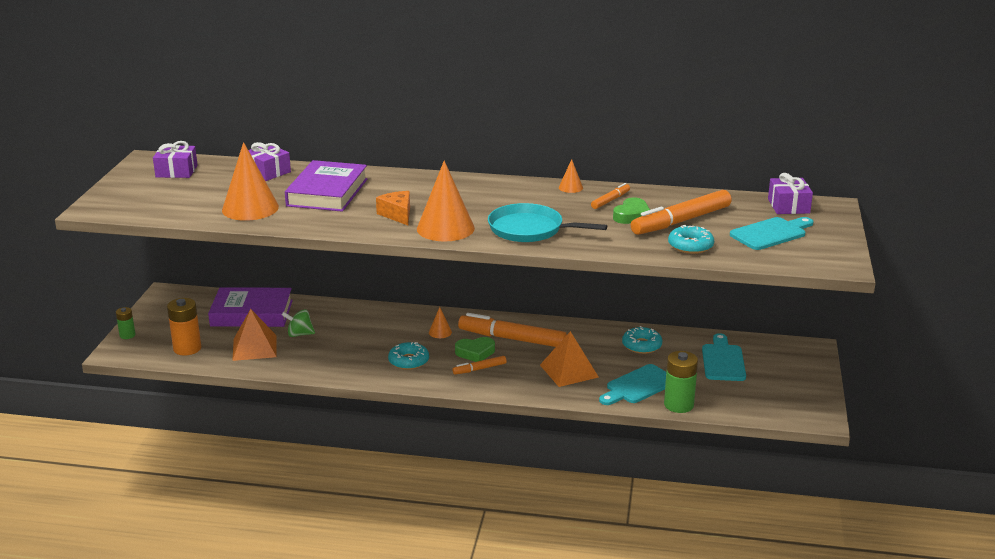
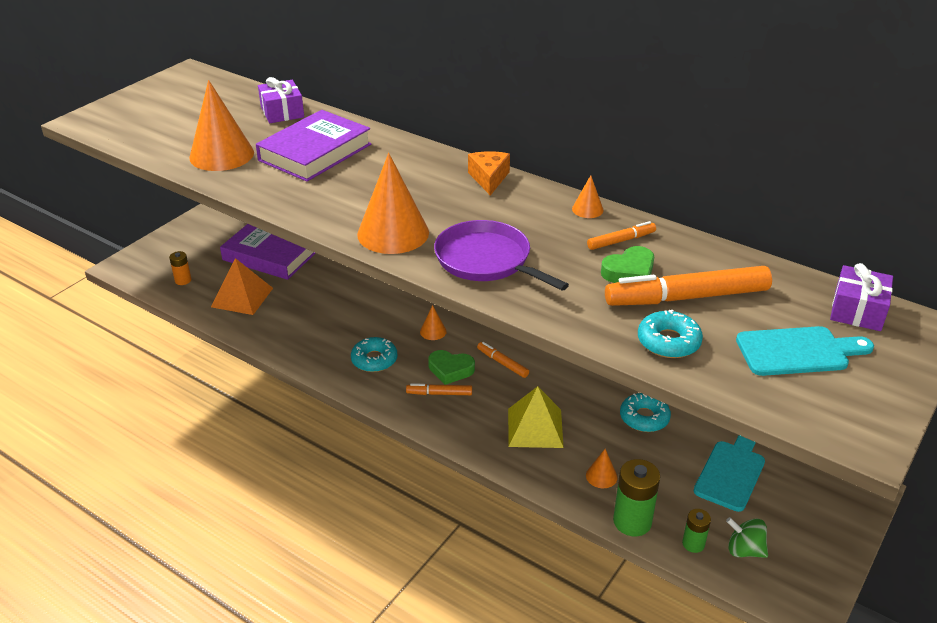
camera: 25 degrees right, 10 degrees up
(127, 335) = (145, 250): green battery -> green battery (693, 544)
(176, 171) = (200, 92): purple gift -> none
(187, 348) = (183, 280): orange battery -> orange battery, size x0.57
(299, 334) = (295, 293): green spinning top -> green spinning top (744, 550)
(397, 214) = (359, 200): orange cheese -> orange cheese (489, 178)
(512, 339) = (502, 363): orange marker -> orange marker, size x0.49
(530, 229) = (487, 260): turquoise pan -> purple pan
(568, 371) = (535, 427): orange pyramid -> yellow pyramid
(638, 386) = (601, 476): turquoise cutting board -> orange cone

